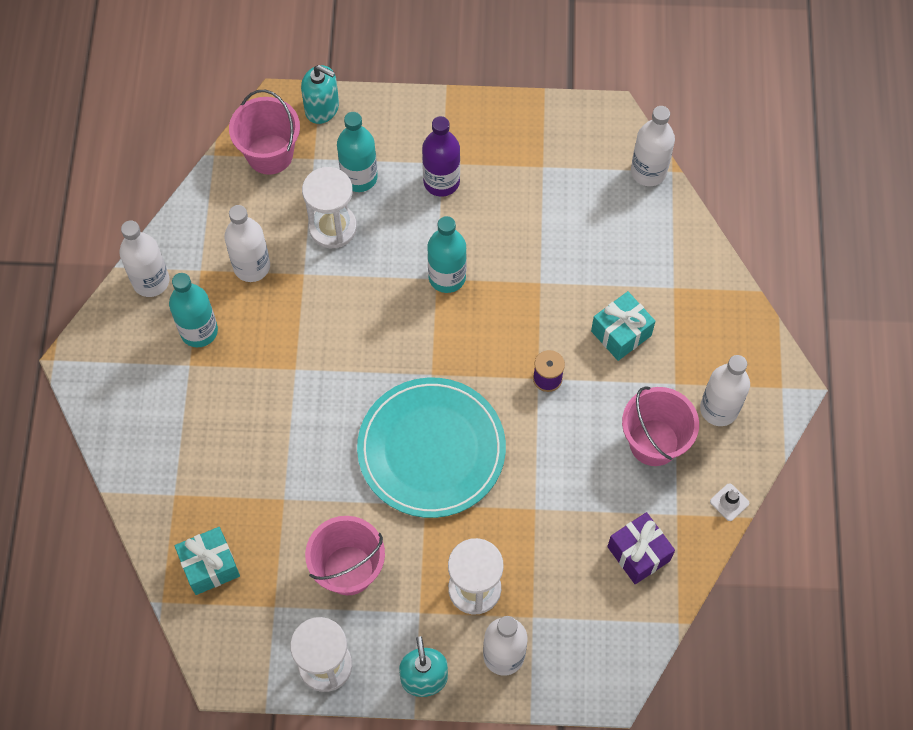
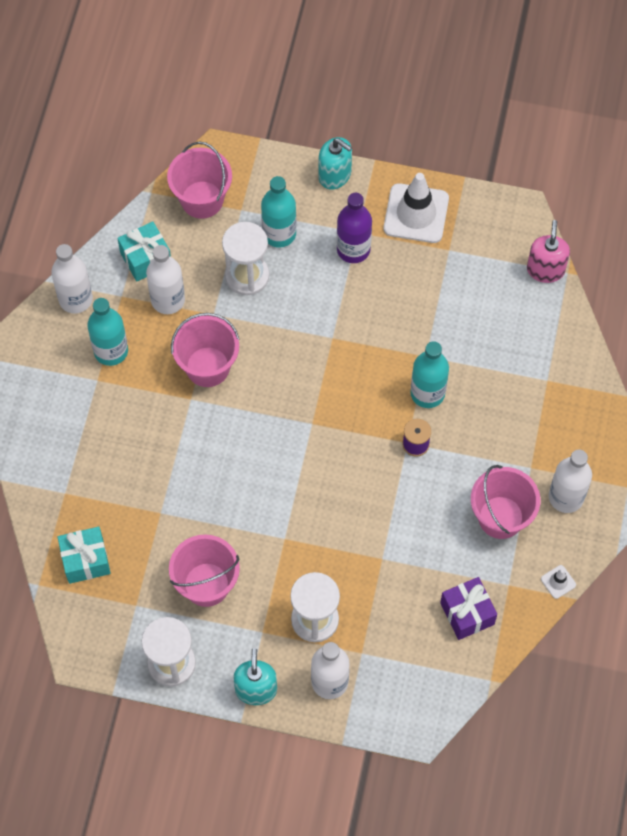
camera: 10 degrees right, 0 degrees up
(307, 331) = (207, 367): none -> pink bucket
(322, 108) = (257, 164): turquoise soap dispenser -> turquoise soap dispenser (335, 175)
(431, 449) = (299, 490): turquoise plate -> none
(447, 277) = (342, 338): turquoise bottle -> turquoise bottle (427, 393)
(500, 134) = (416, 213): none -> white traffic cone
(621, 333) = (490, 414): turquoise gift -> turquoise gift (146, 259)
(648, 172) = (545, 270): white bottle -> pink soap dispenser

